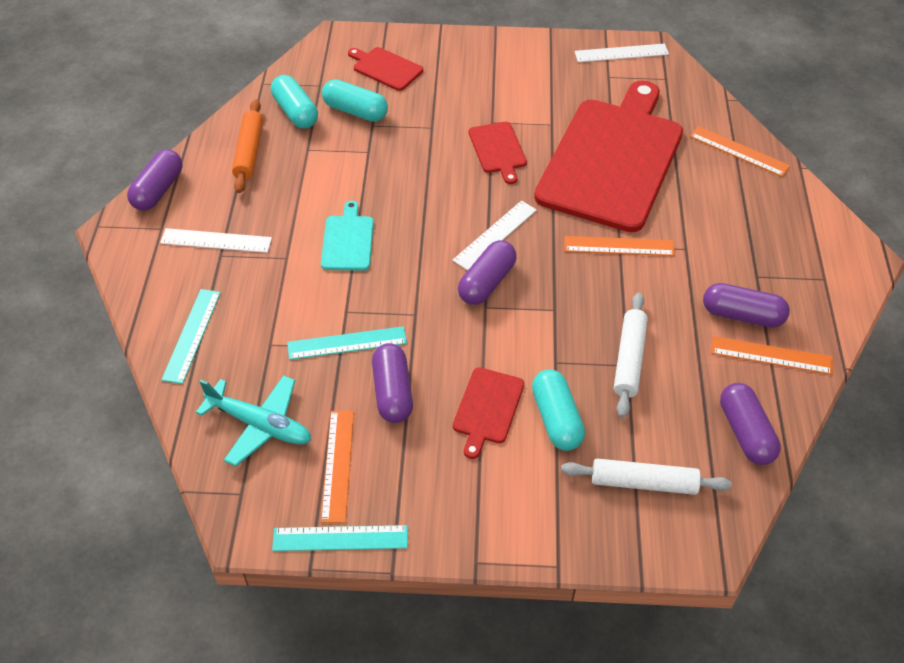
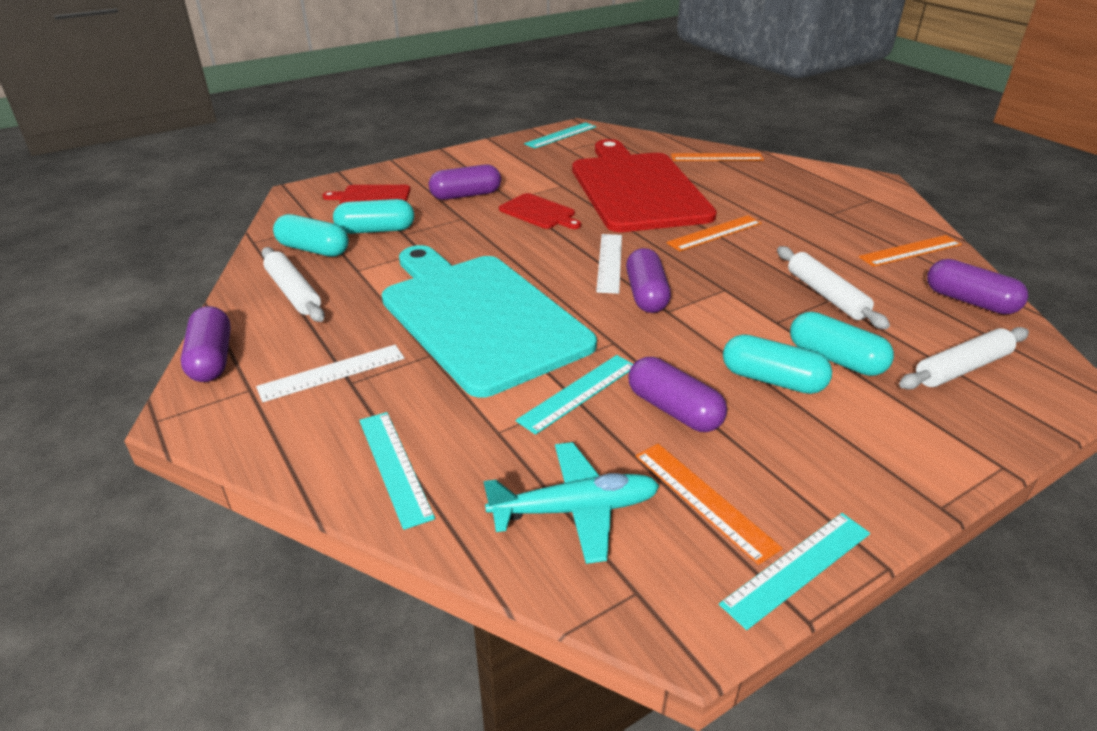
camera: 35 degrees left, 15 degrees down
(249, 152) = (293, 292): orange rolling pin -> white rolling pin
(348, 240) = (479, 317): turquoise cutting board -> turquoise cutting board, size x2.44
(487, 408) = (772, 380): red cutting board -> turquoise capsule
(621, 53) = (561, 135): white ruler -> turquoise ruler
(742, 315) = (856, 237): purple capsule -> purple capsule (466, 195)

